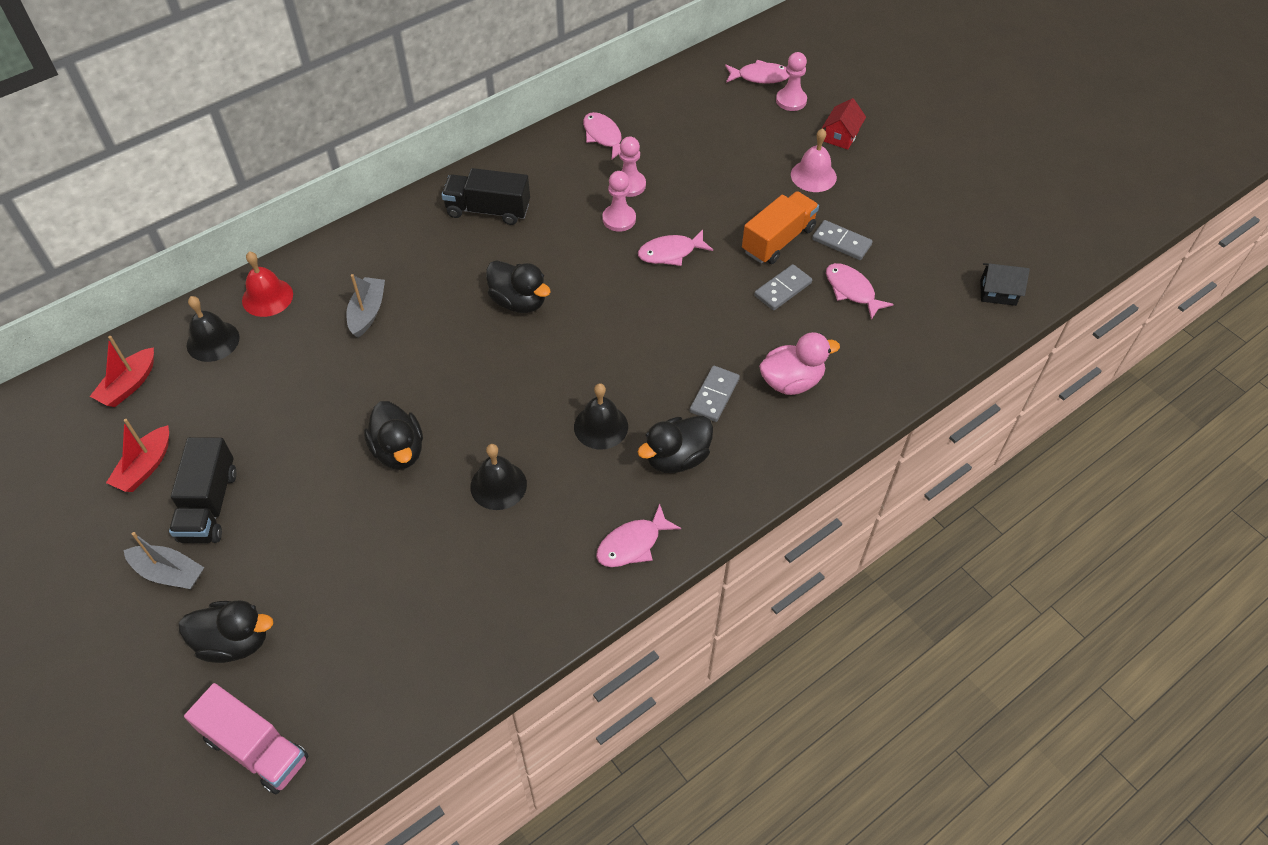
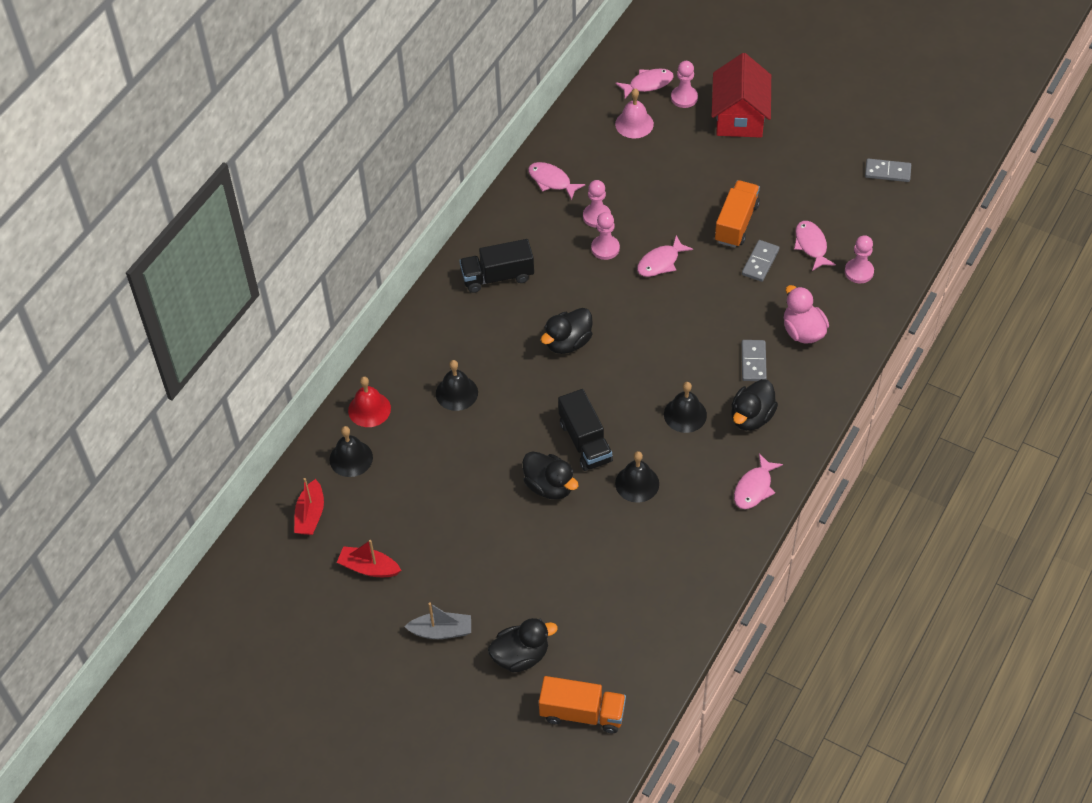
camera: 20 degrees left, 0 degrees up
(145, 467) = (369, 568): red boat -> red boat turned 105 degrees clockwise
(209, 505) = (436, 576): black truck -> black truck (585, 442)
(256, 748) = (582, 713): pink truck -> orange truck
(367, 312) = (456, 393): grey boat -> black bell
(519, 301) = (568, 342): black duck -> black duck turned 120 degrees clockwise
(791, 381) = (803, 331): pink duck -> pink duck turned 75 degrees counterclockwise
(813, 176) = (735, 159): pink bell -> pink bell (634, 124)
(841, 136) = (739, 117): red house -> red house, size x2.00
(841, 242) = (784, 208): grey domino -> grey domino (887, 172)
(851, 291) = (811, 245): pink fish -> pink fish turned 45 degrees clockwise
(893, 338) = (859, 272): none -> pink pawn
(998, 292) = (917, 209): black house -> none

